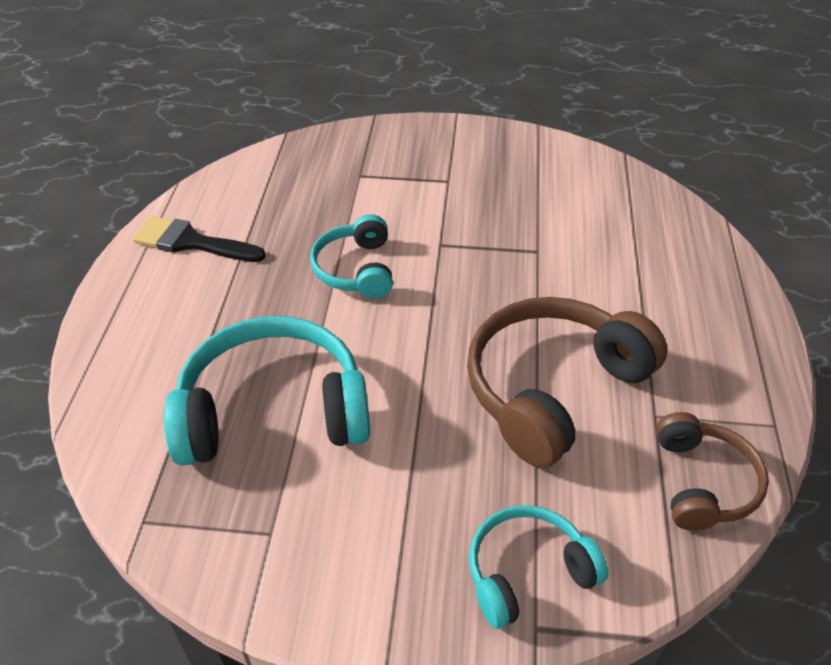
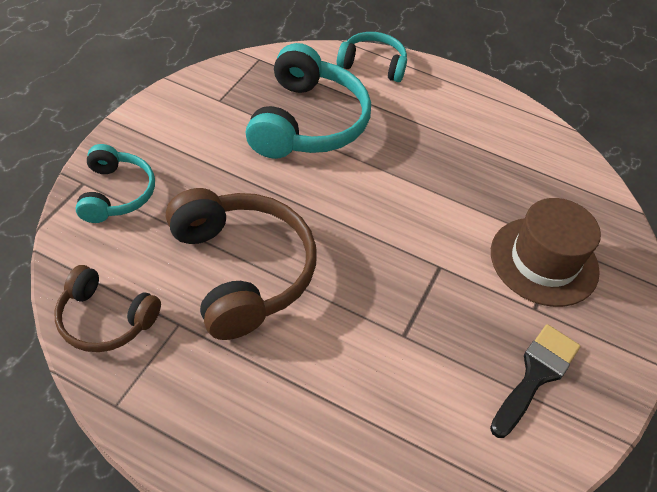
camera: 105 degrees right, 5 degrees up
(191, 242) = (495, 121): black brush -> black brush (536, 375)
(356, 269) = (428, 202): turquoise headphones -> turquoise headphones (372, 65)
(388, 182) = (544, 261): none -> brown hat

